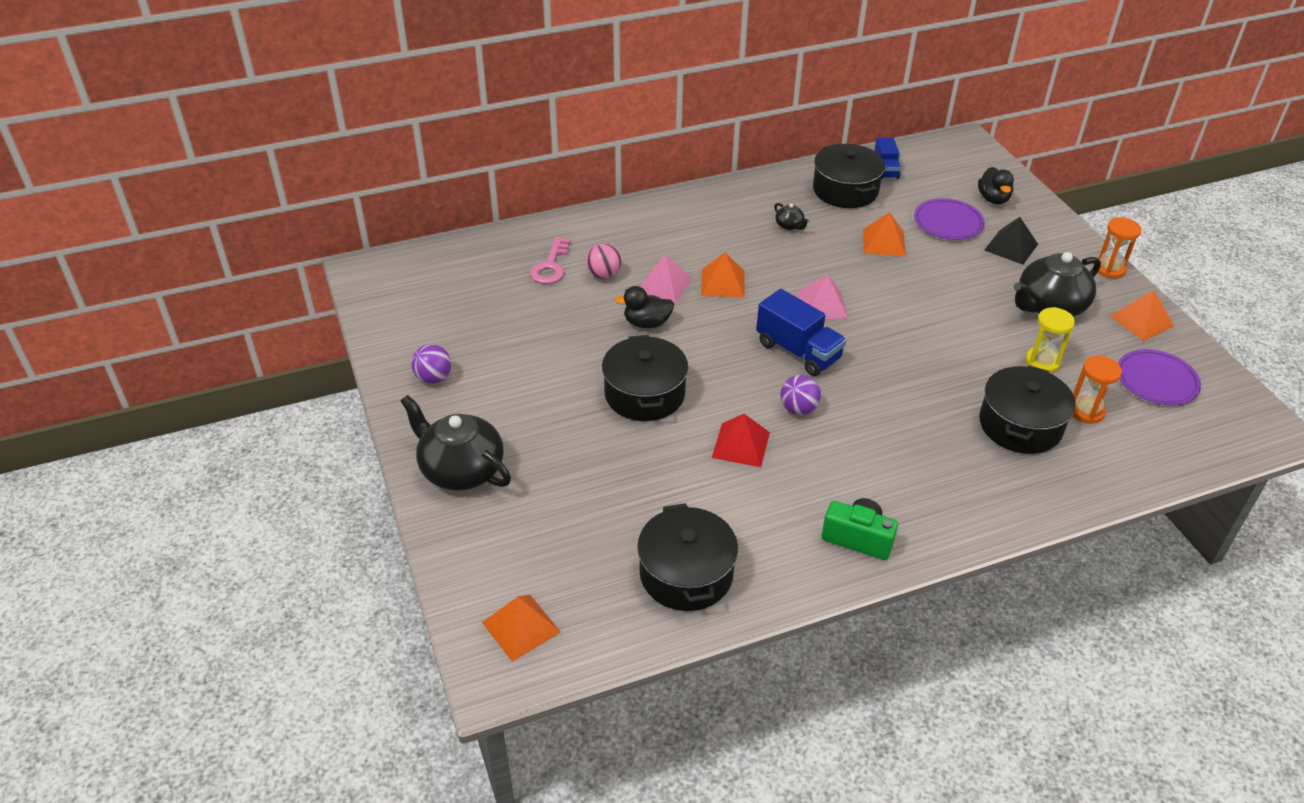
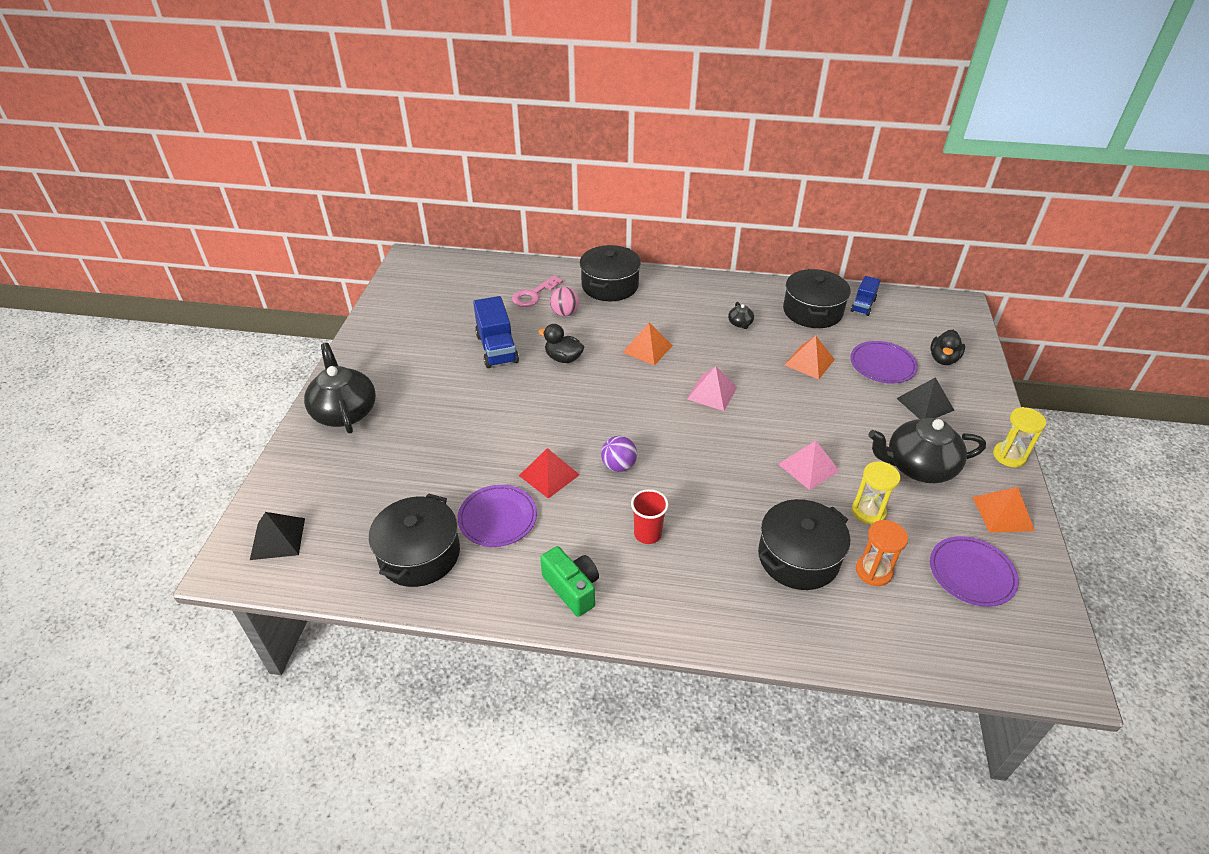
camera: 30 degrees right, 0 degrees up
(433, 378) = (386, 343): purple ball -> none
(521, 627) = (278, 538): orange pyramid -> black pyramid
(644, 394) = (514, 409): black pot -> black pot (610, 285)
(664, 285) = (602, 335): pink pyramid -> pink pyramid (808, 467)
(729, 506) = (497, 518): none -> purple plate
(798, 351) = (659, 421): blue truck -> blue truck (497, 349)
(880, 460) = (647, 534): none -> red cup
(1109, 269) = (1009, 456): orange hourglass -> yellow hourglass

